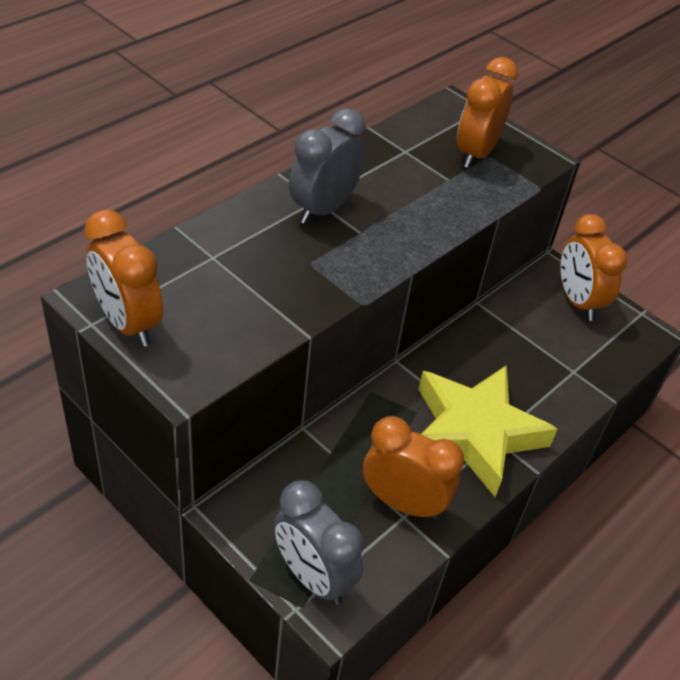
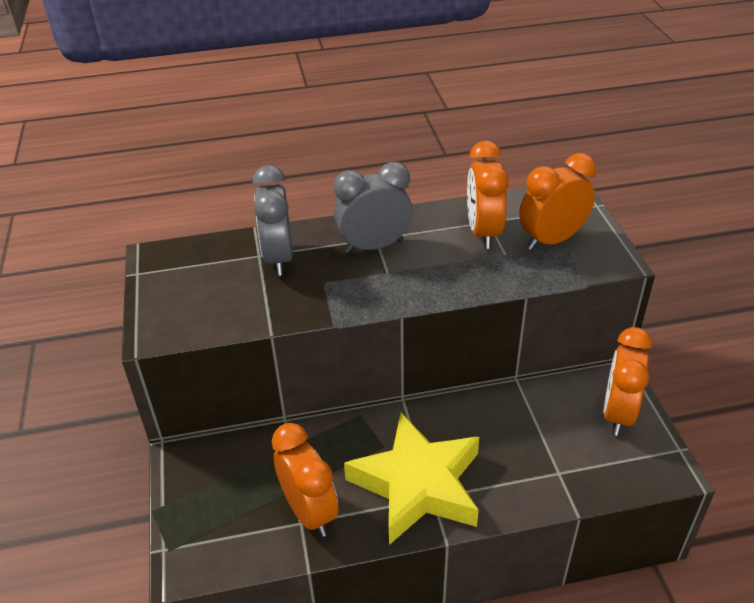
camera: 40 degrees right, 5 degrees down
(128, 323) = (159, 281): orange clock -> orange clock (483, 232)
(313, 576) = (195, 532): grey clock -> grey clock (278, 258)

